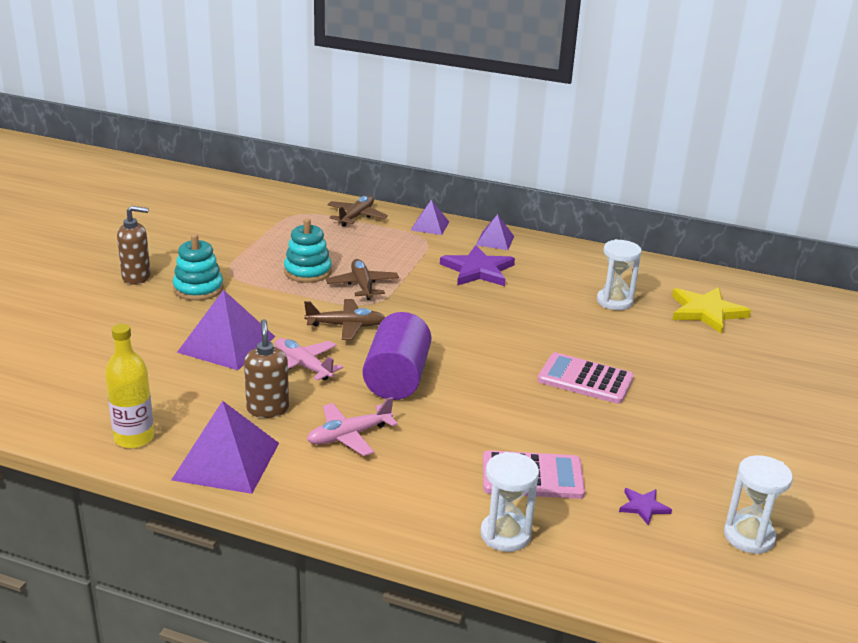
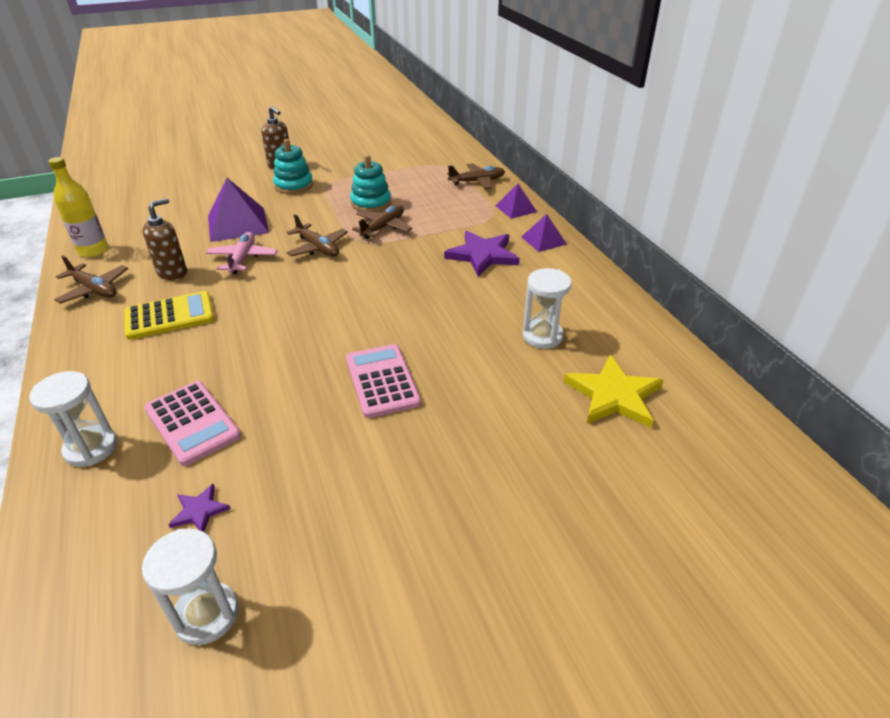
camera: 50 degrees right, 10 degrees up
(226, 461) = (94, 289): purple pyramid -> brown plane
(349, 436) = (170, 316): pink plane -> yellow calculator
(397, 378) = (270, 298): purple cylinder -> none

